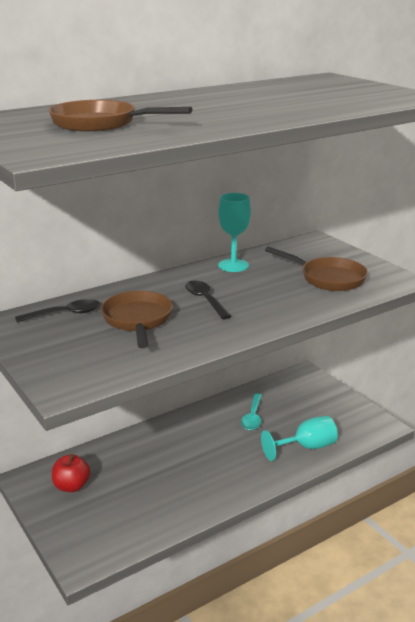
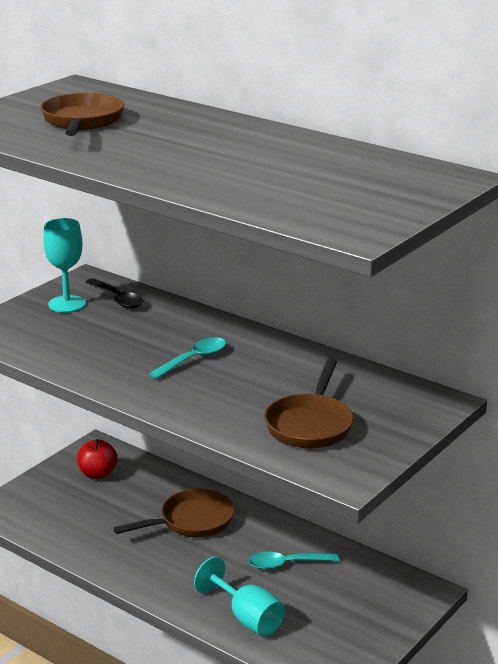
camera: 70 degrees right, 0 degrees up
(137, 320) = (124, 334): brown pan -> brown pan (191, 521)
(205, 300) = (194, 359): black spoon -> turquoise spoon
(233, 265) = (303, 360): turquoise goblet -> turquoise goblet (67, 304)

